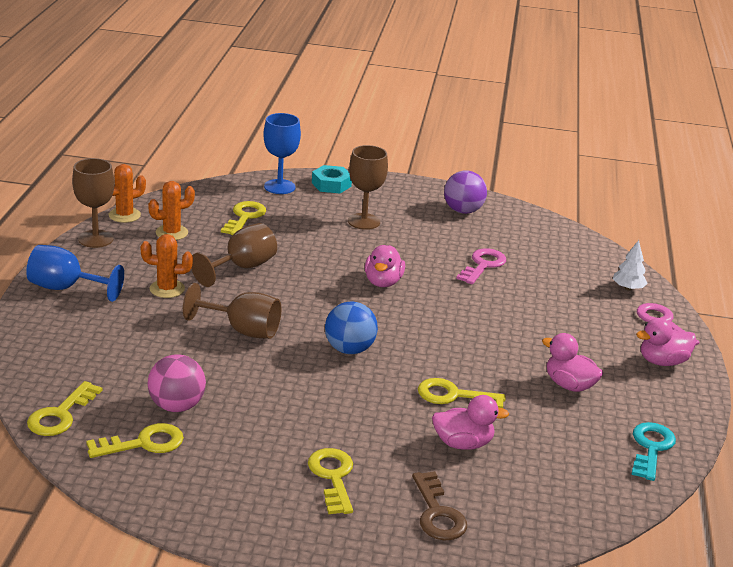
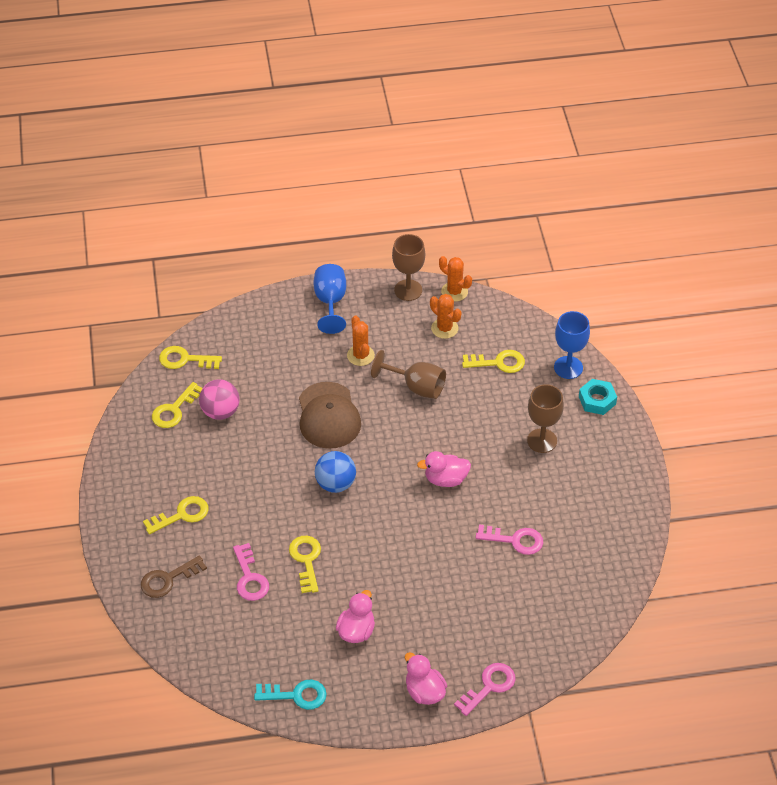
camera: 75 degrees right, 20 degrees up
(143, 443) = (174, 410): yellow key -> yellow key turned 75 degrees clockwise
(242, 330) = (328, 416): brown goblet -> brown cap
(463, 211) = (609, 505): purple ball -> none
(463, 443) = (250, 578): pink duck -> pink key
(628, 288) = (537, 653): white tree -> none

